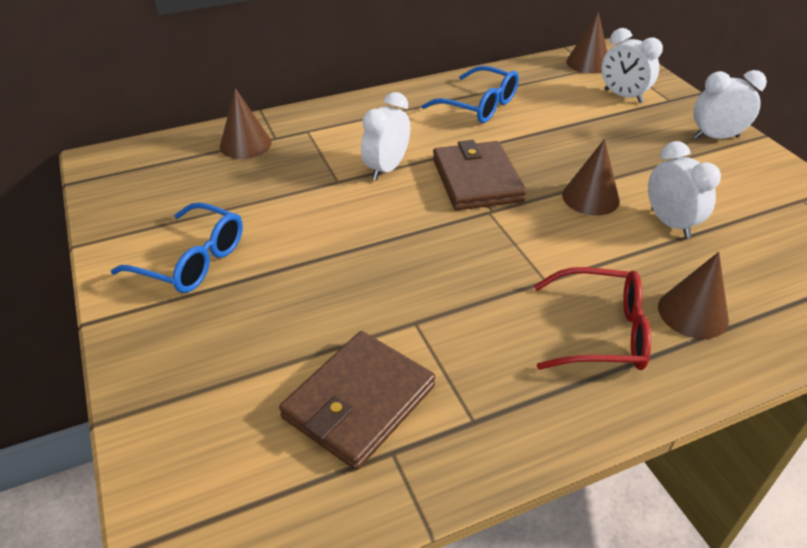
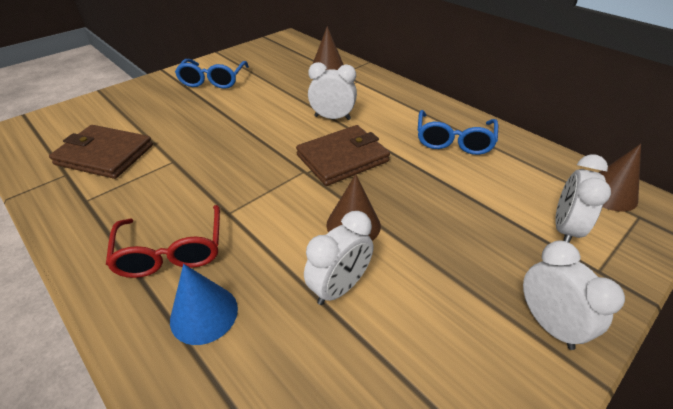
camera: 70 degrees right, 0 degrees up
(693, 313) = (204, 314): brown cone -> blue cone

